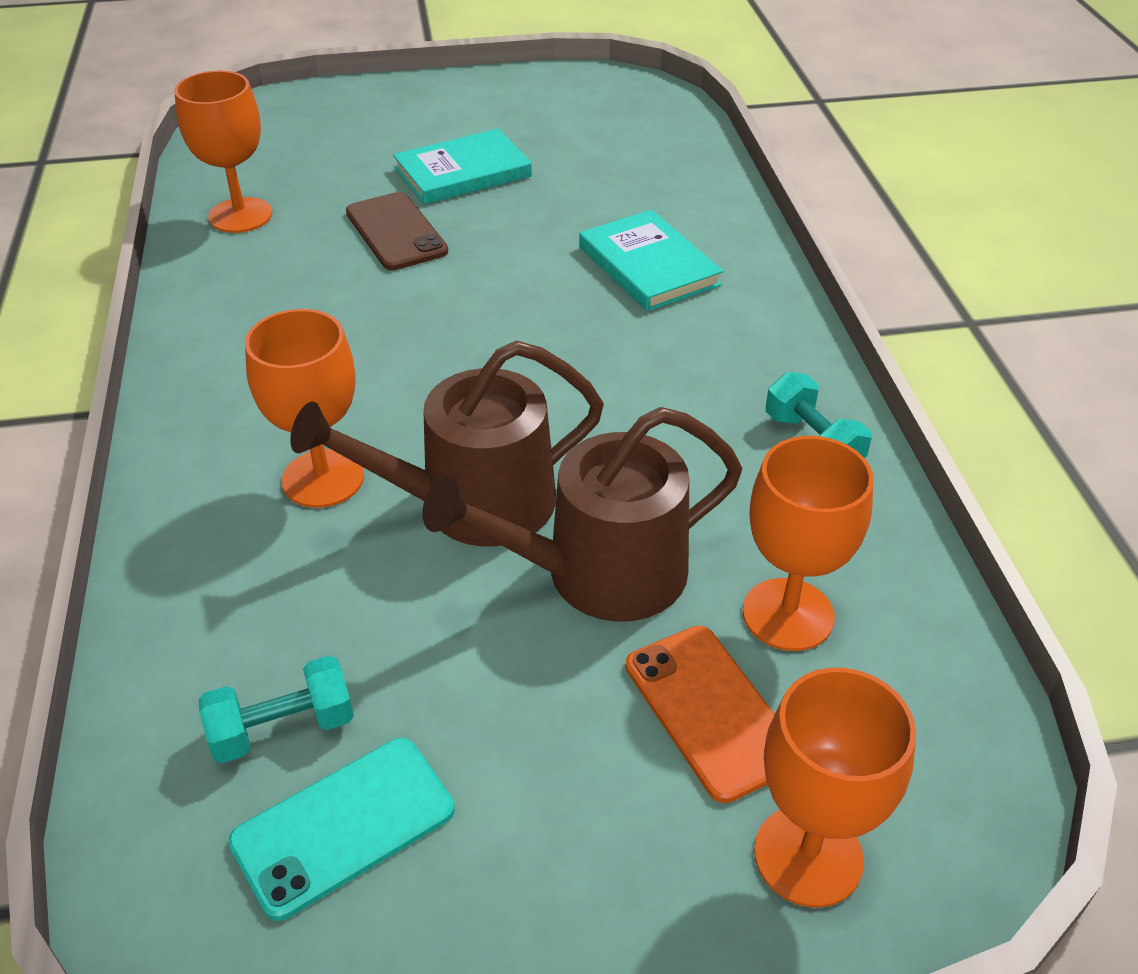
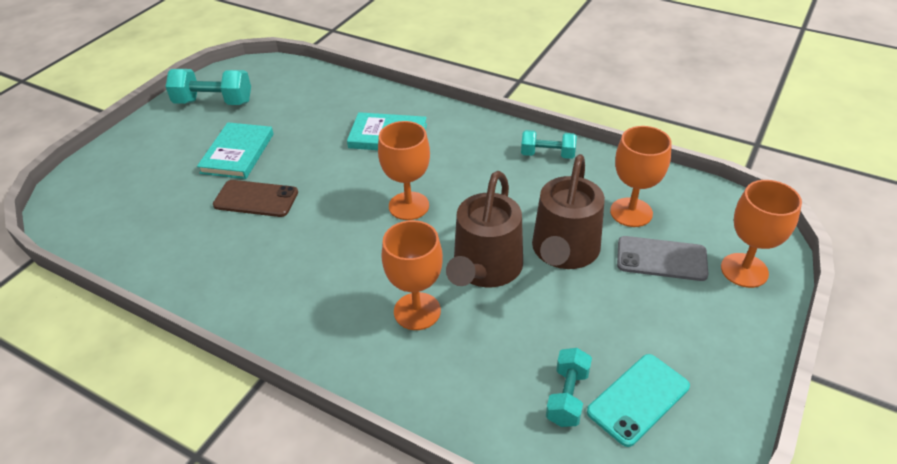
camera: 50 degrees left, 0 degrees up
(240, 215) = (159, 249): orange goblet -> orange goblet (409, 206)
(343, 826) = (638, 399): turquoise phone -> turquoise phone turned 45 degrees clockwise
(535, 103) = (214, 102): none -> turquoise dumbbell
(710, 711) = (661, 259): orange phone -> grey phone

